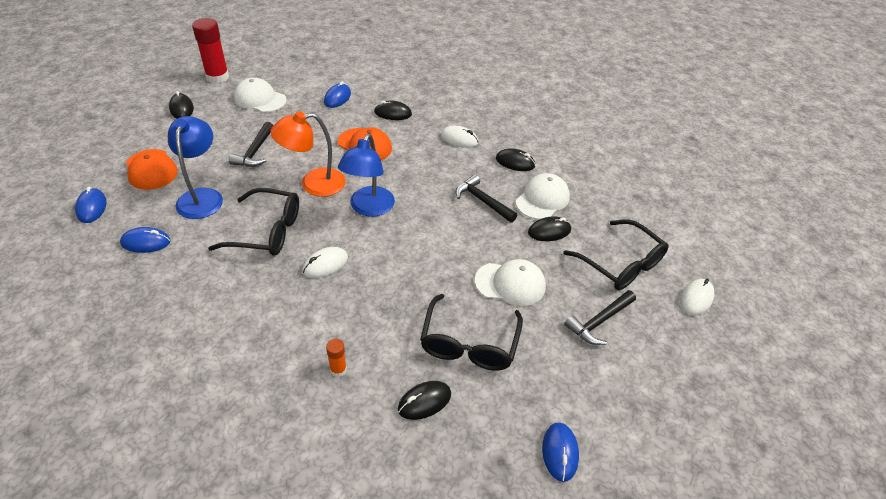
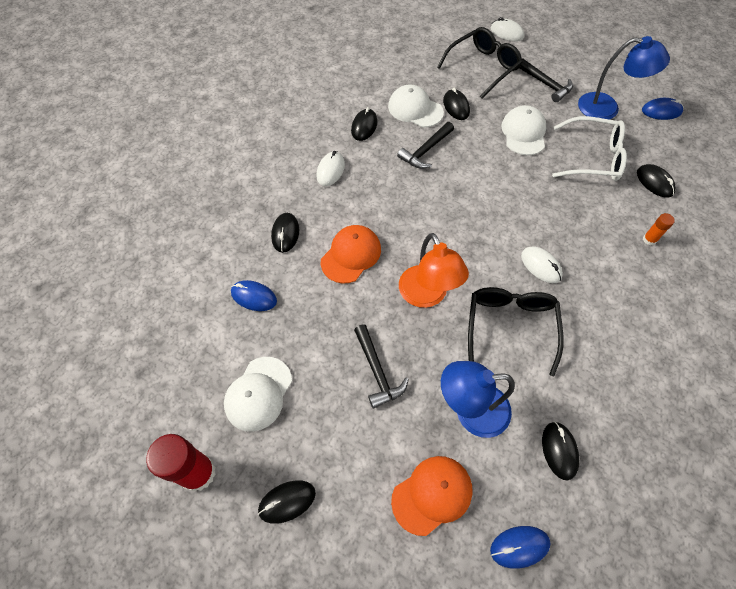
camera: 90 degrees left, 15 degrees up
(146, 242) = (559, 450): blue mouse -> black mouse
(255, 152) = (377, 371): black hammer -> black hammer turned 60 degrees clockwise
(368, 208) = (455, 240): blue lamp -> blue lamp (607, 108)
(469, 343) = (593, 158): black glasses -> white glasses

